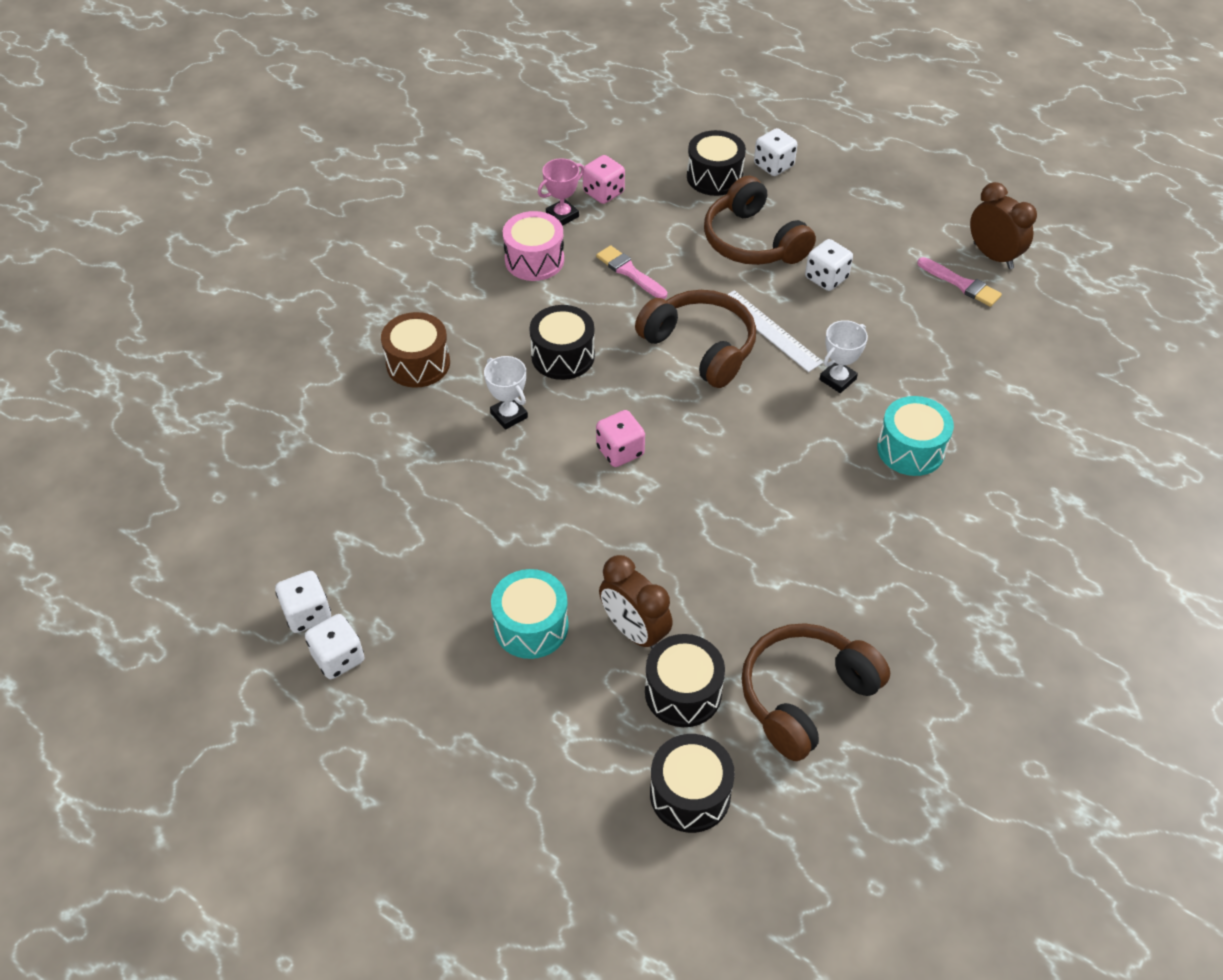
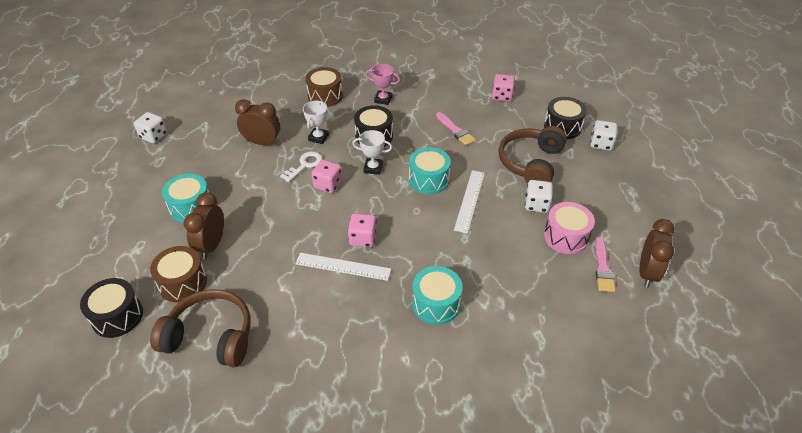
camera: 55 degrees right, 5 degrees down
(338, 658) = (134, 157): white dice -> none
(459, 483) = (262, 142): none -> brown clock
(534, 260) = (429, 97): pink drum -> pink drum (566, 237)
(556, 457) = (305, 165): none -> white key
(562, 215) = (469, 91): pink trophy -> pink trophy (383, 99)
(629, 272) = (455, 130): pink brush -> pink brush turned 135 degrees clockwise
(683, 692) = (183, 283): black drum -> brown drum
(700, 347) = (429, 180): brown headphones -> turquoise drum
(753, 464) = (363, 239): none -> pink dice
(786, 506) = (343, 266): none -> white ruler
(837, 379) = (460, 245): white trophy -> white trophy (373, 168)

